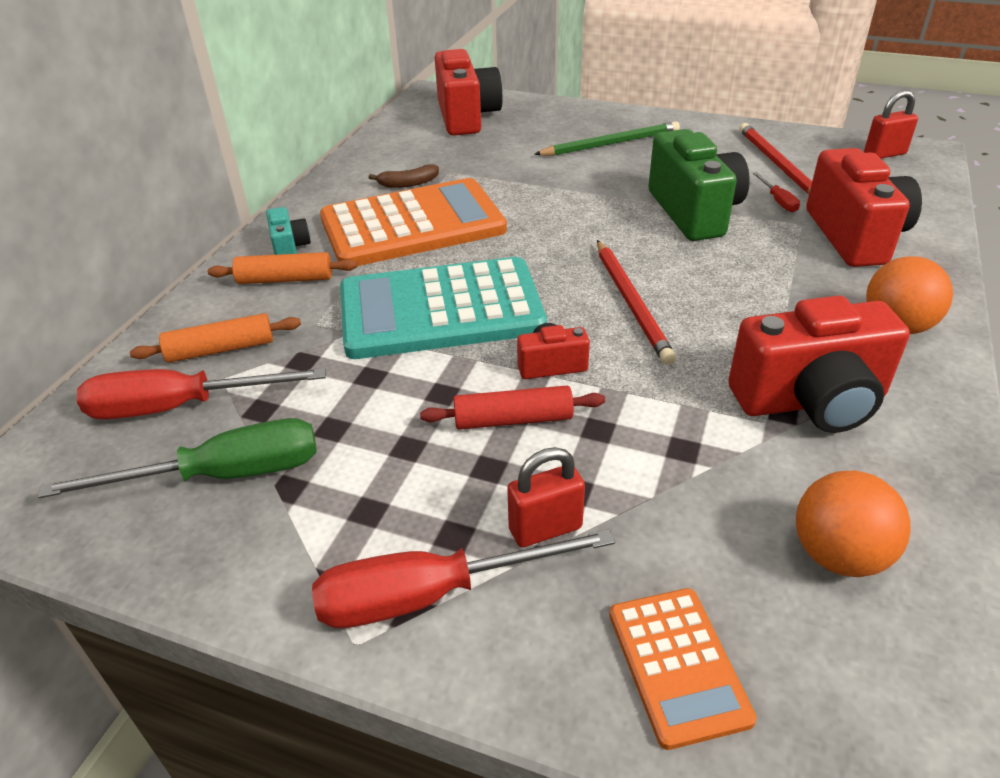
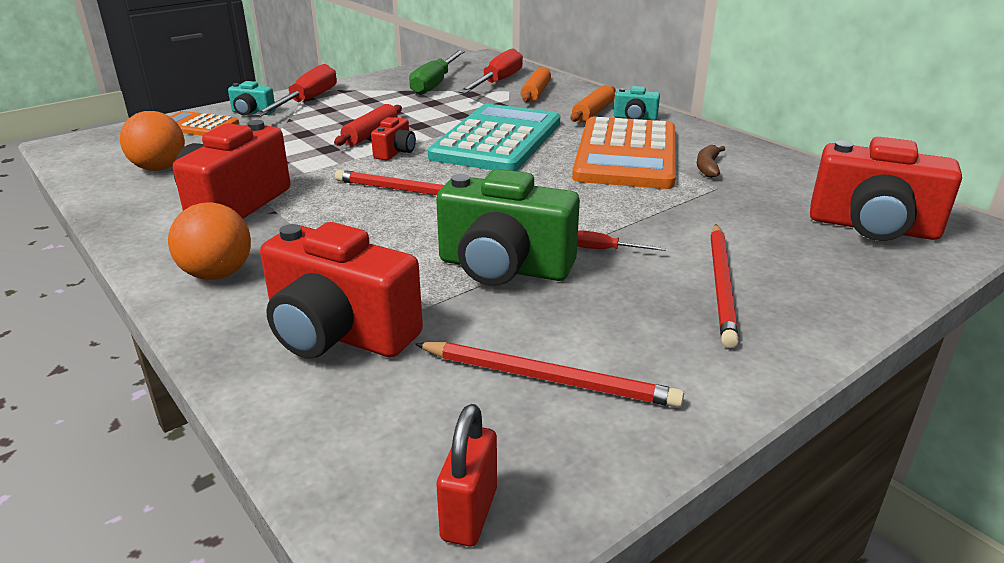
camera: 120 degrees right, 10 degrees down
(545, 528) = (296, 123): red padlock -> none
(551, 634) = (252, 113): none -> turquoise camera
(611, 144) = (721, 285): green pencil -> red pencil
(778, 201) = (463, 327): red screwdriver -> red screwdriver (605, 250)

